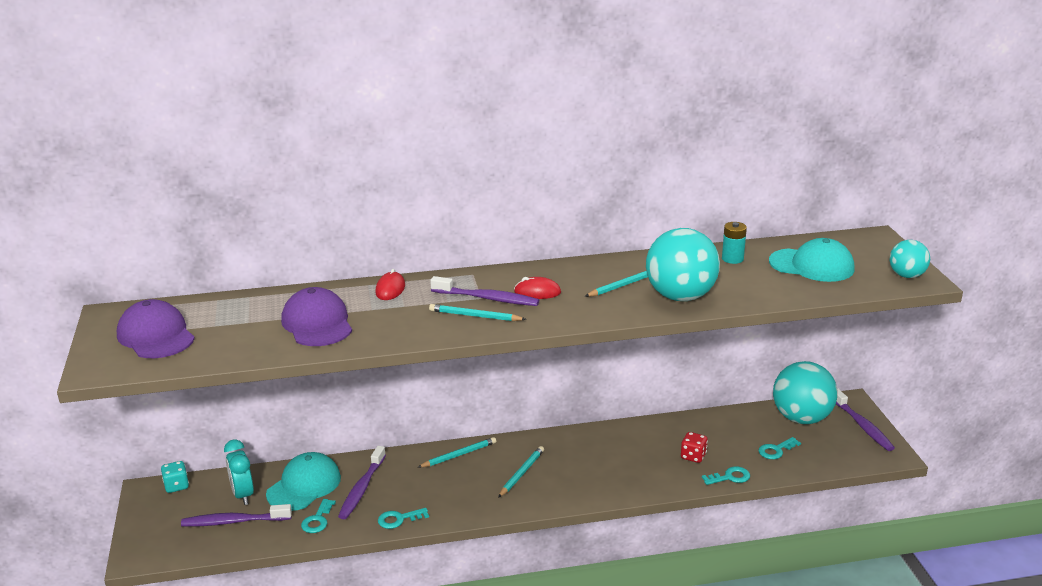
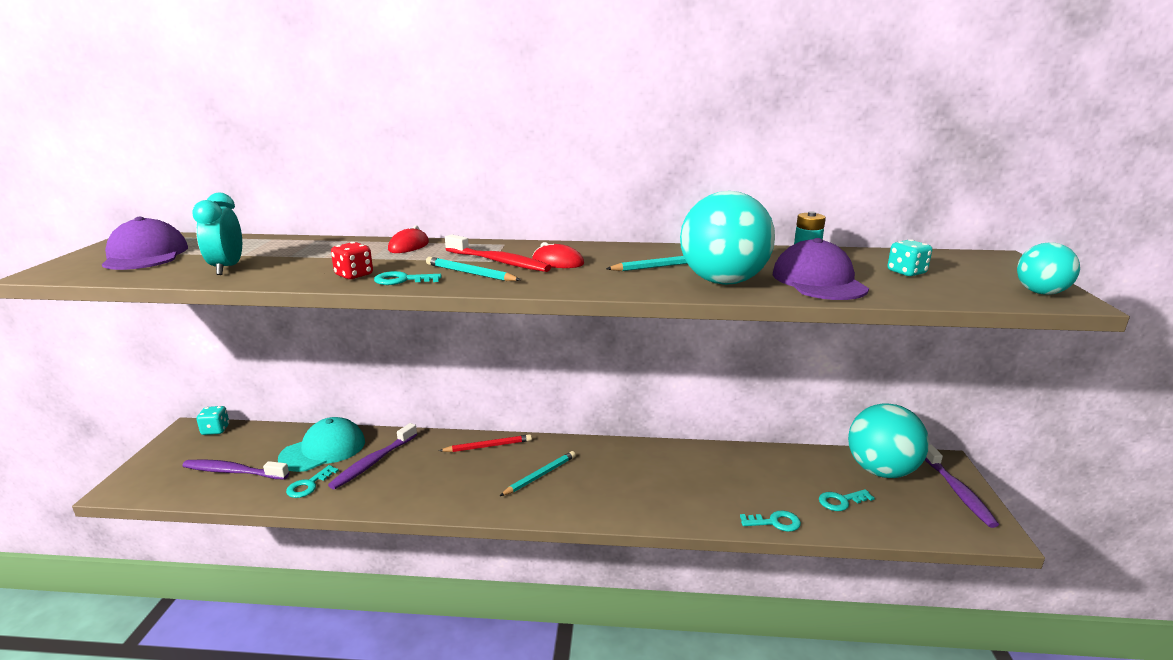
camera: 15 degrees right, 5 degrees down
(243, 495) = (263, 448): turquoise clock -> turquoise clock (227, 268)
(317, 323) = (304, 262): purple cap -> purple cap (818, 281)
(399, 519) = (386, 500): turquoise key -> turquoise key (402, 280)
(459, 455) = (488, 446): turquoise pencil -> red pencil
(487, 298) = (499, 262): purple toothbrush -> red toothbrush
(693, 456) = (738, 491): red dice -> red dice (354, 275)
(811, 265) = (906, 272): turquoise cap -> turquoise dice

